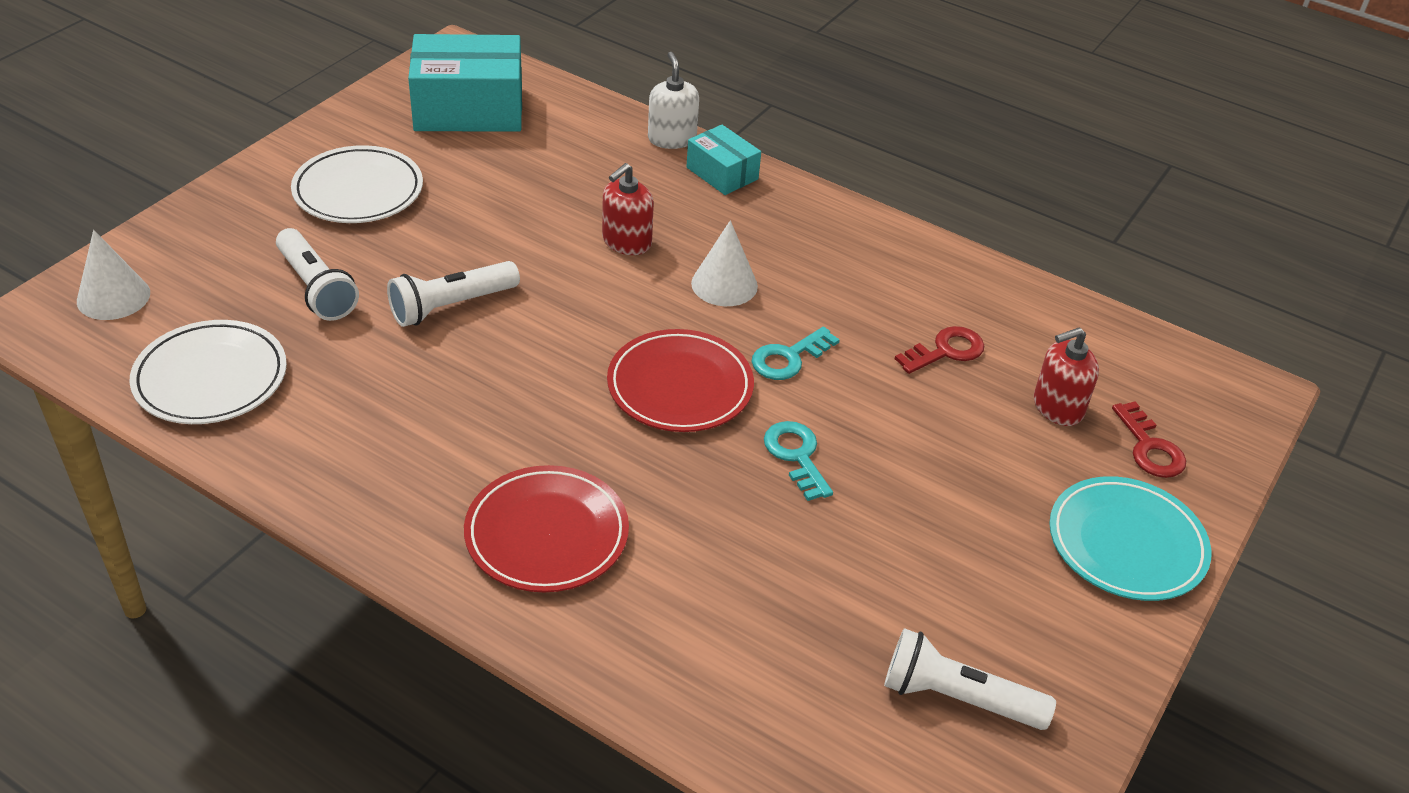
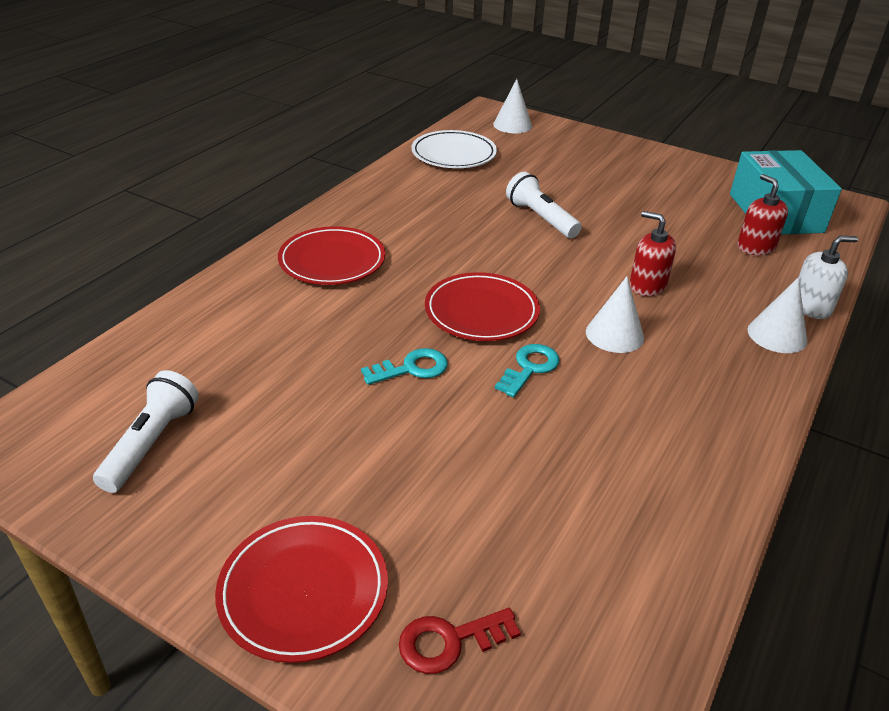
camera: 90 degrees right, 5 degrees down
(316, 288) = (541, 175): white flashlight -> none
(358, 191) = (647, 180): white plate -> none
(722, 173) = (777, 335): turquoise box -> white cone
(789, 358) = (530, 368): turquoise key -> turquoise key turned 75 degrees clockwise
(946, 351) = (569, 473): red key -> none
(1057, 407) = (503, 558): red soap dispenser -> red soap dispenser (755, 247)
(1126, 544) = (303, 591): turquoise plate -> red plate

